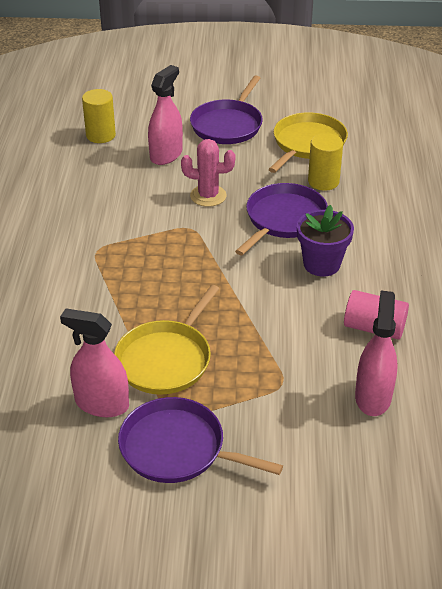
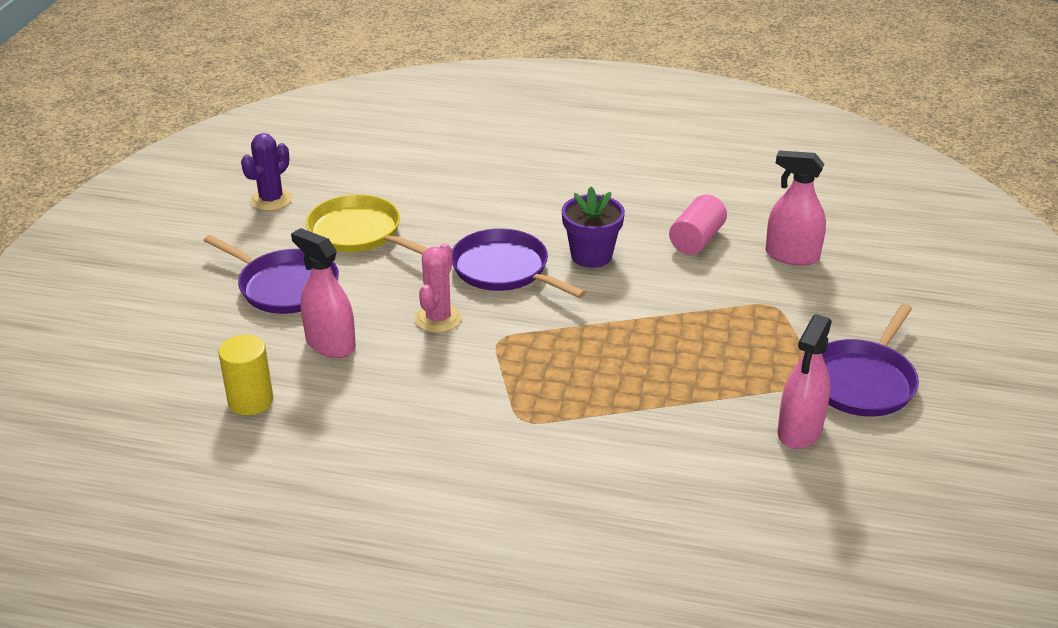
camera: 80 degrees left, 5 degrees down
(166, 359) = (731, 378): yellow pan -> none
(323, 181) = (441, 233): yellow cylinder -> none
(335, 100) = (271, 200): none -> purple cactus

